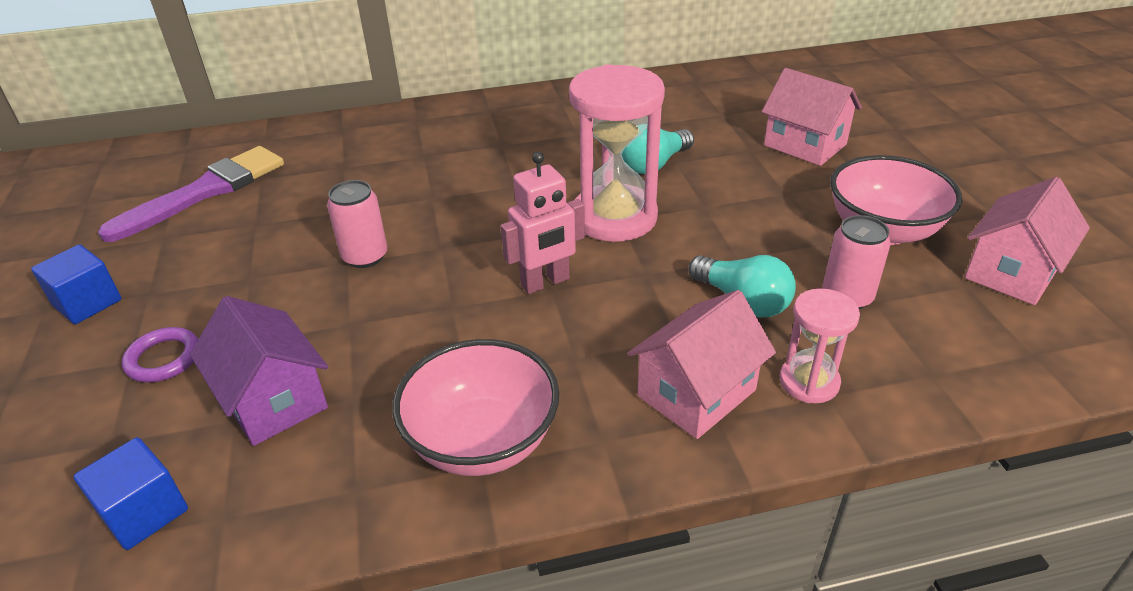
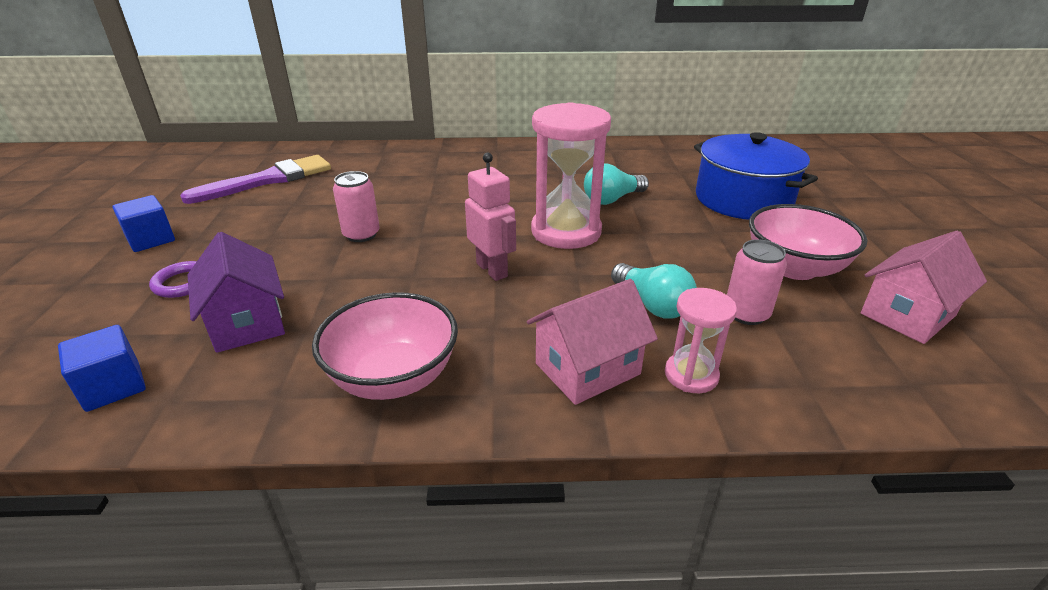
camera: 10 degrees right, 5 degrees down
(545, 282) = (492, 270): pink robot -> pink robot turned 105 degrees counterclockwise
(805, 145) = (743, 199): pink house -> blue pot

